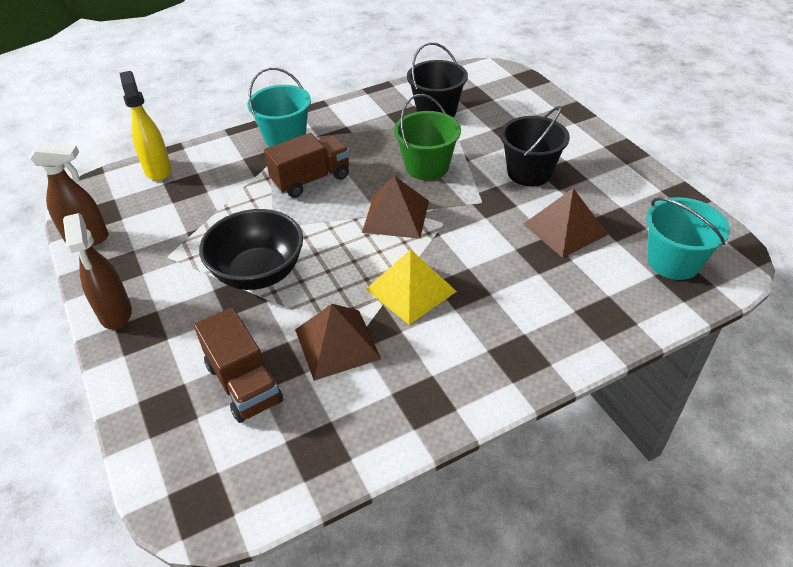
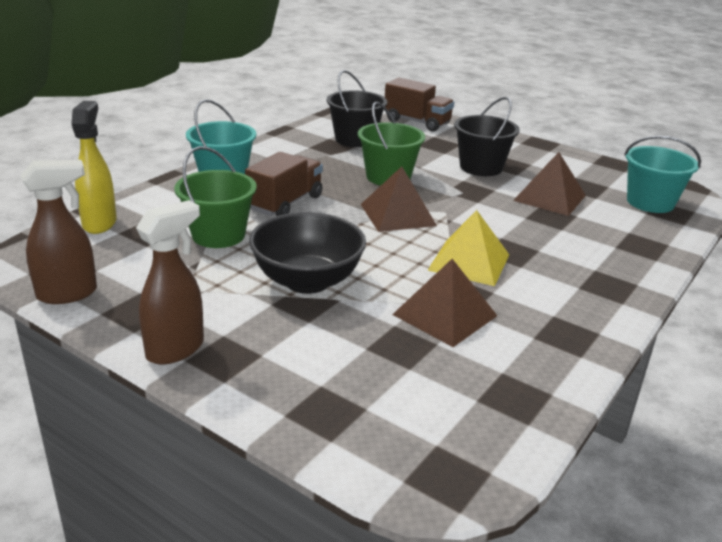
camera: 30 degrees left, 15 degrees down
(116, 314) = (176, 349): brown spray bottle -> brown spray bottle turned 90 degrees counterclockwise
(158, 170) = (99, 223): yellow spray bottle -> yellow spray bottle turned 45 degrees clockwise
(231, 204) = (218, 235): none -> green bucket
(244, 383) = (386, 368): brown truck -> brown truck (417, 122)

